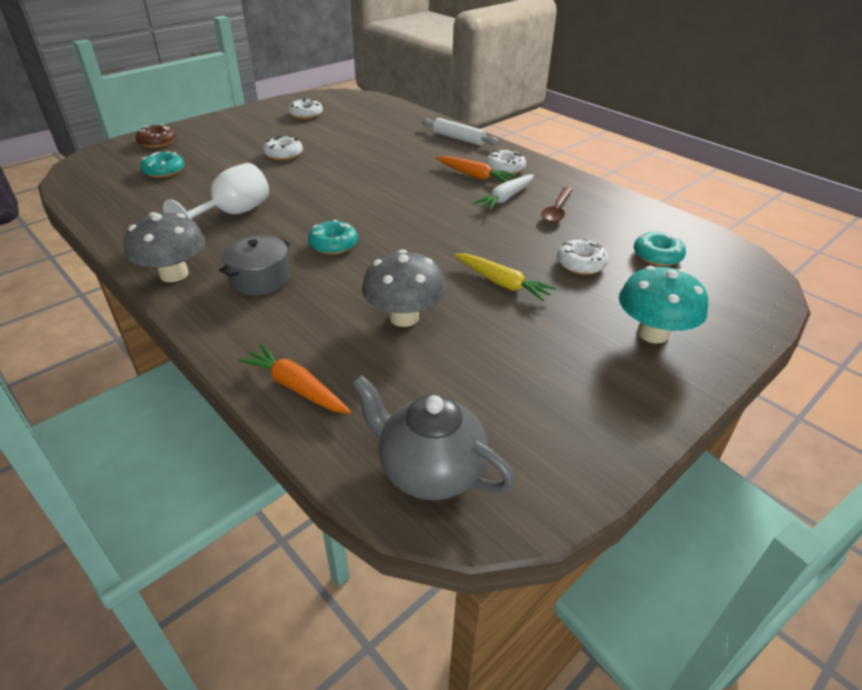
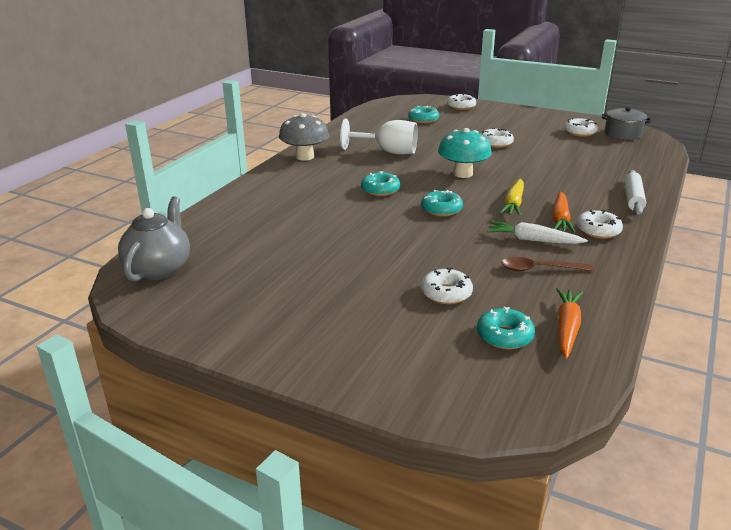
camera: 70 degrees right, 10 degrees down
(157, 142) = (461, 106): brown donut -> white donut
(260, 279) = (318, 179): grey pot -> grey pot (623, 134)
(296, 387) = (216, 215): orange carrot -> orange carrot (567, 328)
(404, 317) = (307, 232): grey mushroom -> none
(412, 222) = (441, 209): none -> turquoise donut
(502, 283) = (381, 261): yellow carrot -> yellow carrot (513, 203)
(652, 333) = (357, 342): turquoise mushroom -> turquoise mushroom (463, 174)

